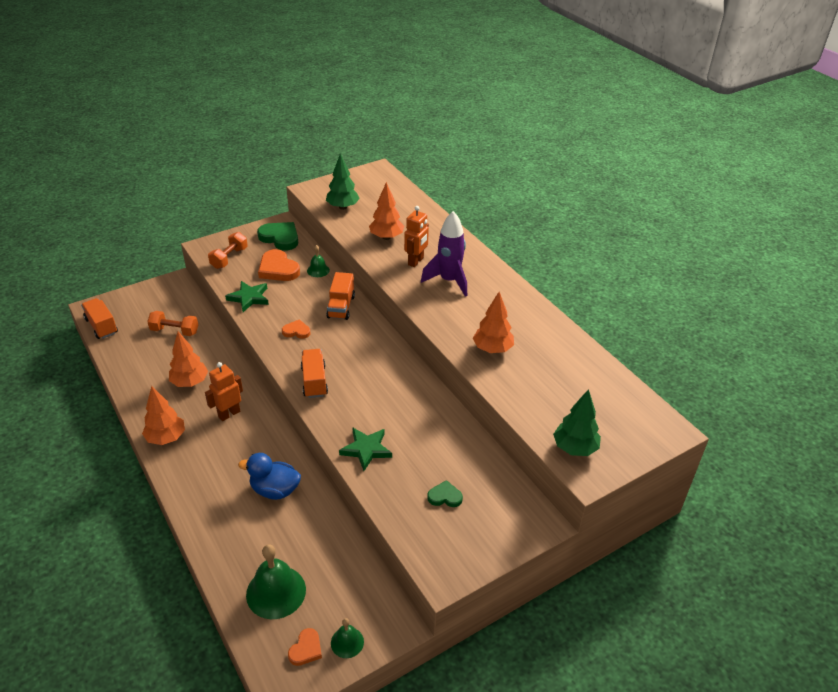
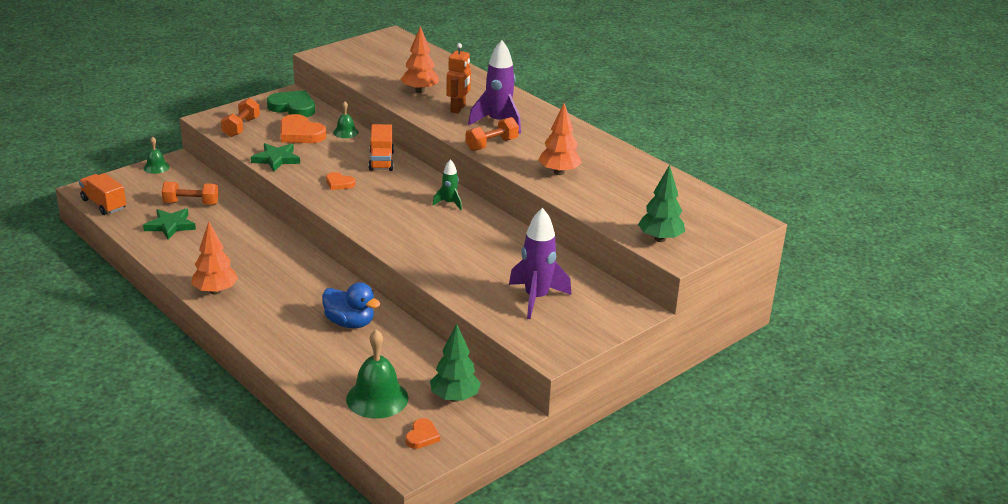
camera: 10 degrees left, 10 degrees down
(190, 382) = (225, 245): orange tree -> none
(229, 414) = (278, 267): orange robot -> none
(275, 490) = (350, 323): blue duck -> blue duck turned 150 degrees counterclockwise
(296, 331) = (339, 183): orange heart -> orange heart turned 150 degrees counterclockwise
(314, 381) = (372, 222): orange truck -> none
(342, 207) = (363, 68): green tree -> green tree (454, 397)
(347, 642) = (462, 428): green bell -> green bell (156, 167)
(366, 449) = (445, 270): green star -> green star (170, 226)
(390, 364) = (449, 203): none -> green rocket
(436, 308) = (491, 144): none -> orange dumbbell
(445, 496) = (536, 298): green heart -> purple rocket

